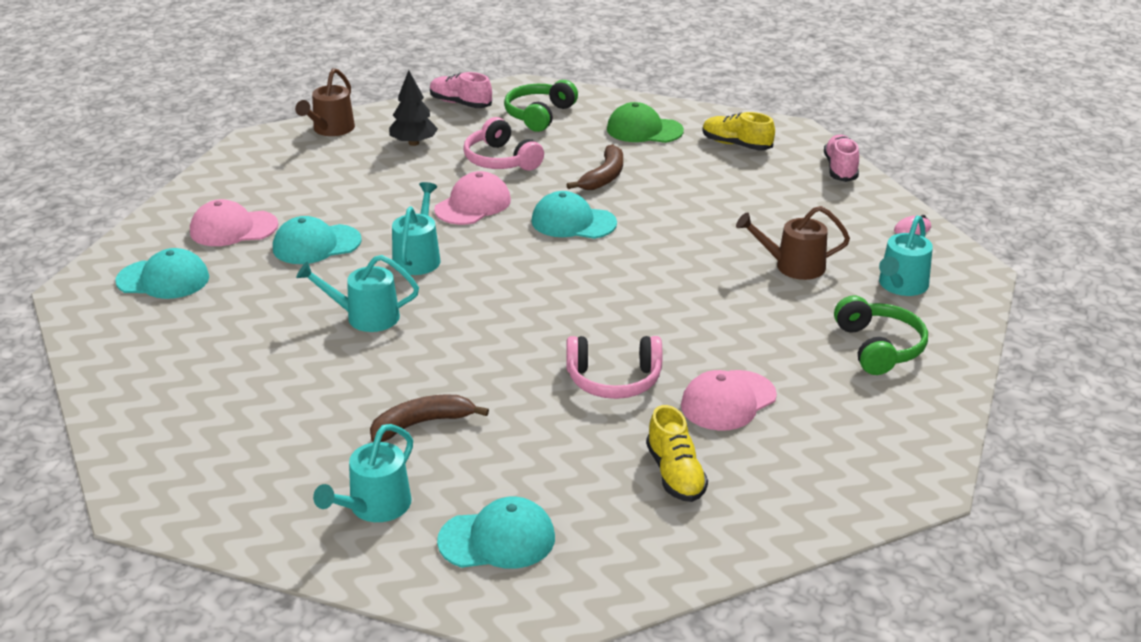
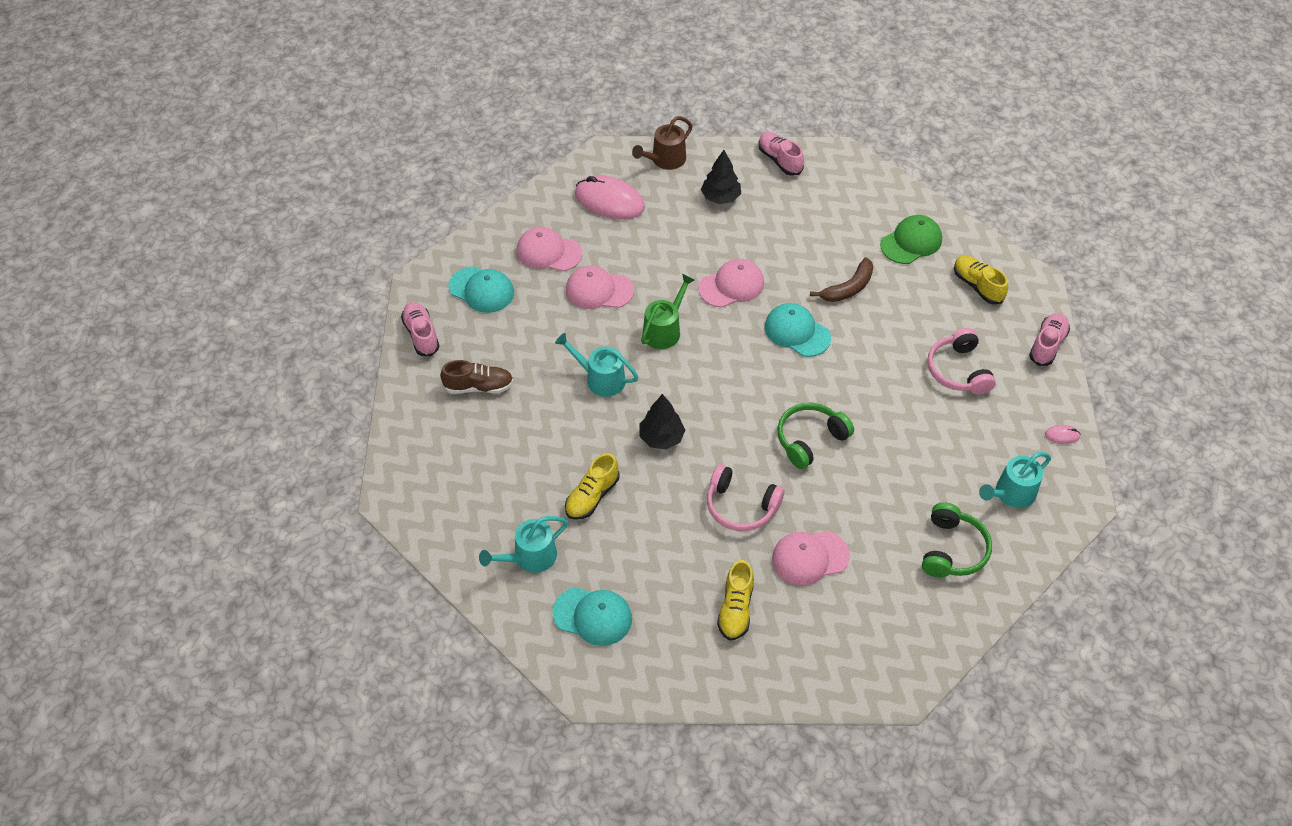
camera: 25 degrees right, 20 degrees up
(101, 338) = (421, 335): none -> pink shoe
(207, 364) = (478, 386): none -> brown shoe
(284, 173) = (609, 201): none -> pink mouse
(316, 245) = (599, 290): turquoise cap -> pink cap
(418, 257) = (664, 330): turquoise watering can -> green watering can
(422, 424) = (592, 496): brown banana -> yellow shoe
(475, 347) = (661, 437): none -> black tree
(501, 160) = (777, 241): pink headphones -> pink headphones (958, 370)
(539, 115) = (835, 195): green headphones -> green headphones (810, 439)
(644, 130) = (911, 242): green cap -> green cap turned 105 degrees clockwise
(793, 266) = (939, 441): brown watering can -> none

